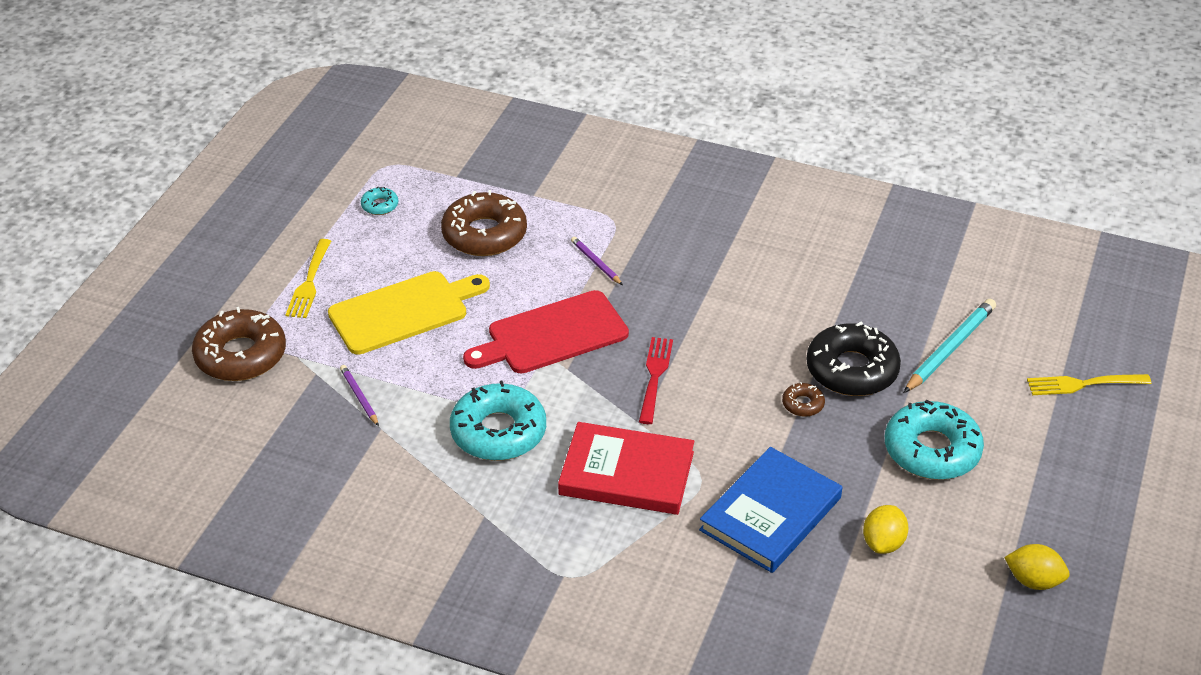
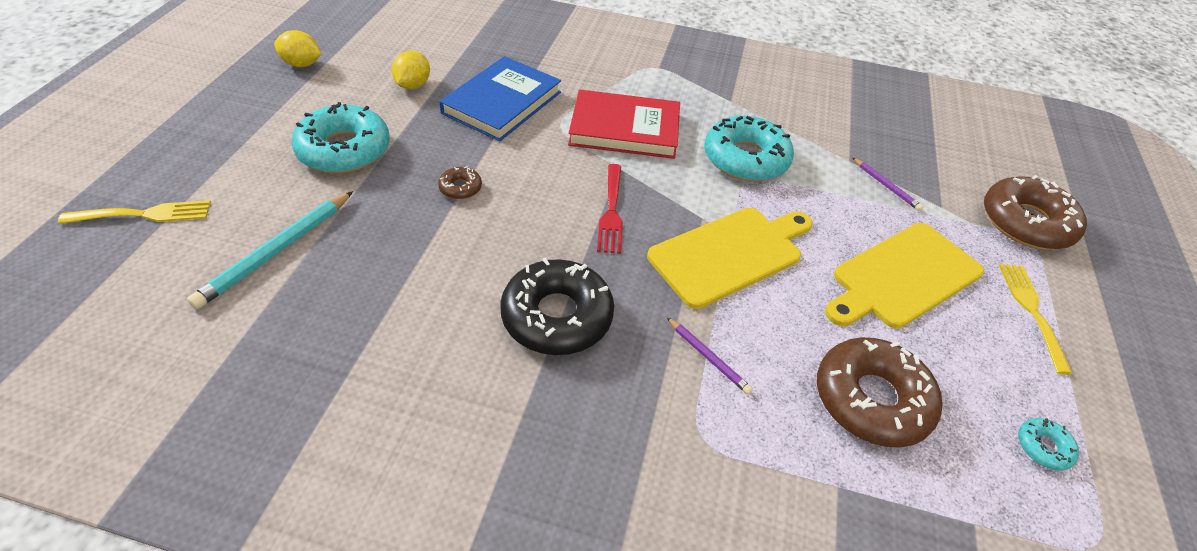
camera: 170 degrees right, 5 degrees up
(552, 335) = (730, 254): red cutting board -> yellow cutting board
(852, 370) = (400, 224): black donut -> black donut (557, 316)

